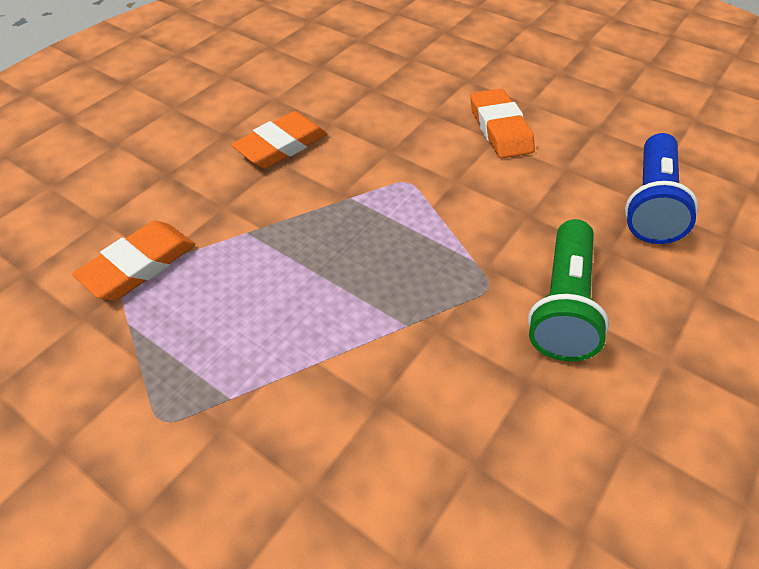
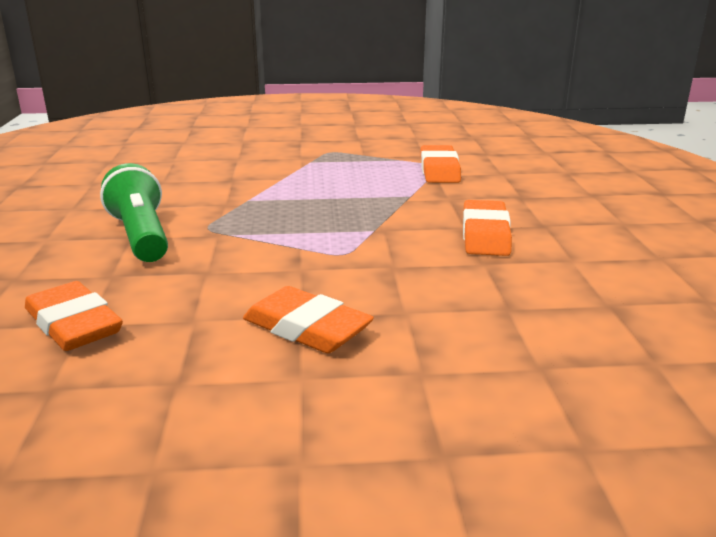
camera: 140 degrees right, 25 degrees down
(651, 203) = (73, 324): blue flashlight -> orange eraser

